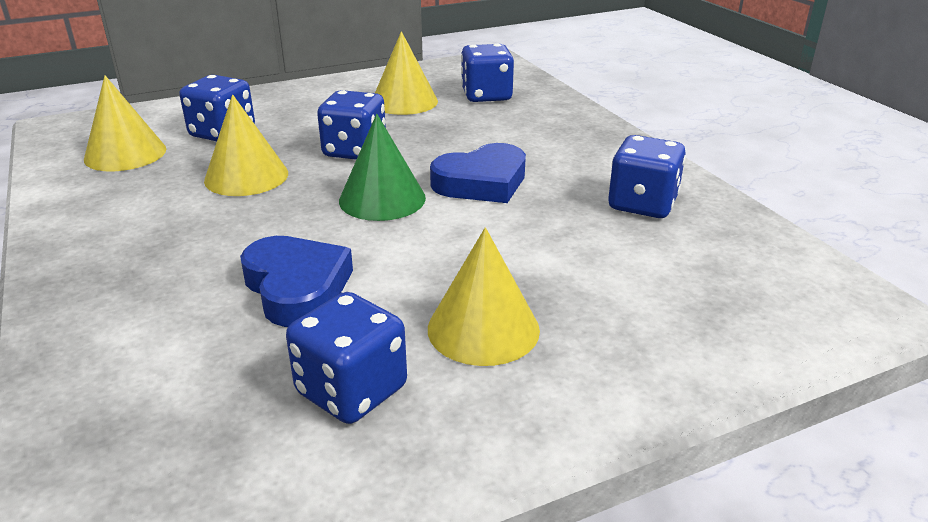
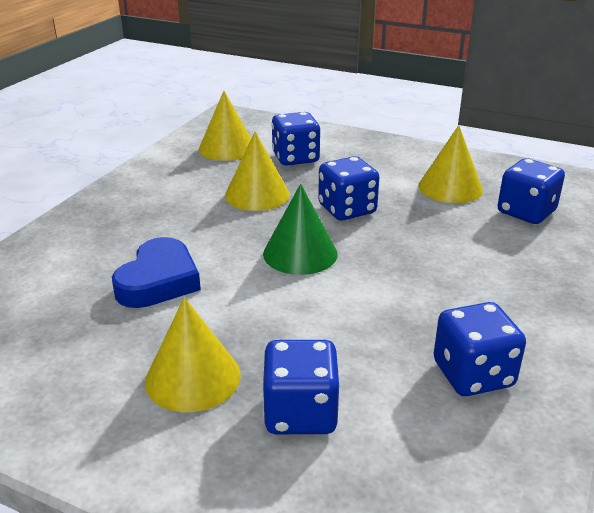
camera: 50 degrees right, 0 degrees up
(351, 390) = (77, 358): blue dice -> blue dice (300, 413)
(482, 182) = (384, 280): blue heart -> none

